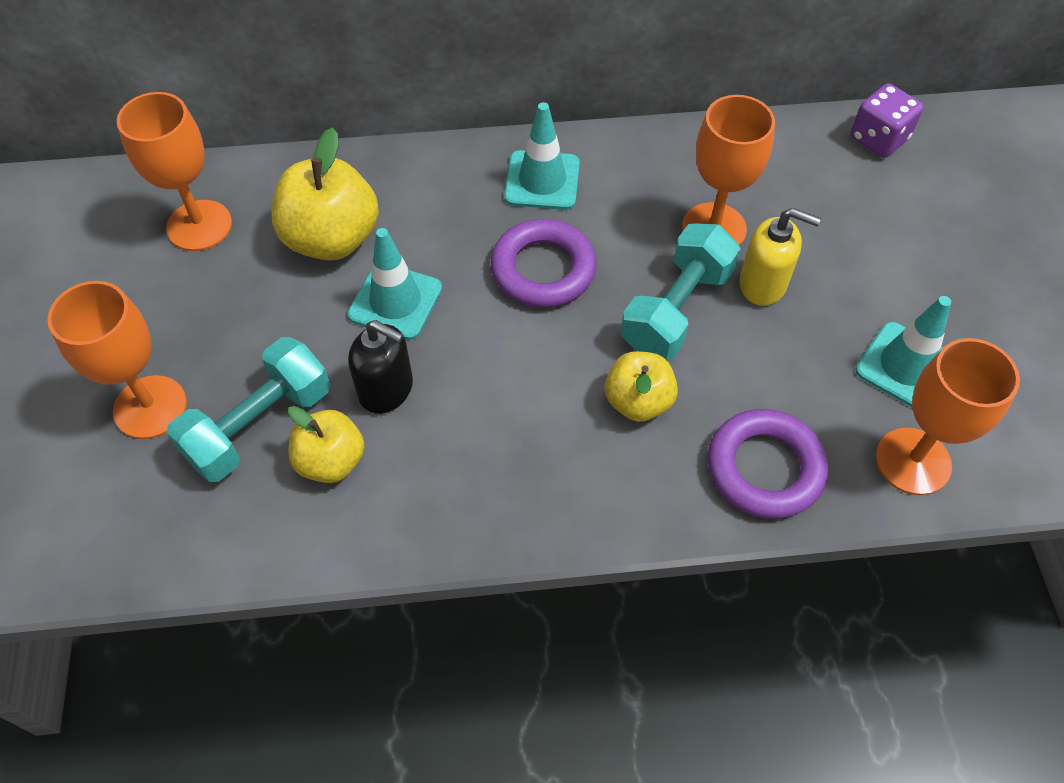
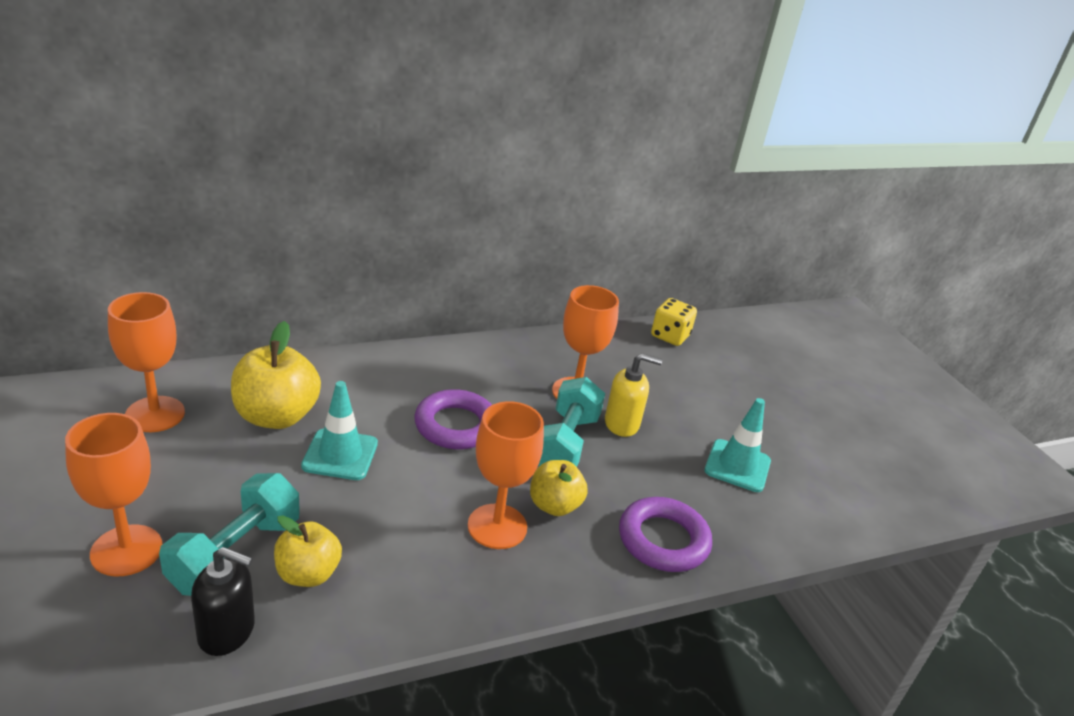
camera: 20 degrees left, 25 degrees down
(386, 389) = (346, 516): black soap dispenser -> black soap dispenser (227, 632)
(542, 180) = (440, 370): turquoise traffic cone -> none
(878, 138) = (670, 336): purple dice -> yellow dice
(913, 461) = (765, 524): orange goblet -> orange goblet (497, 526)

